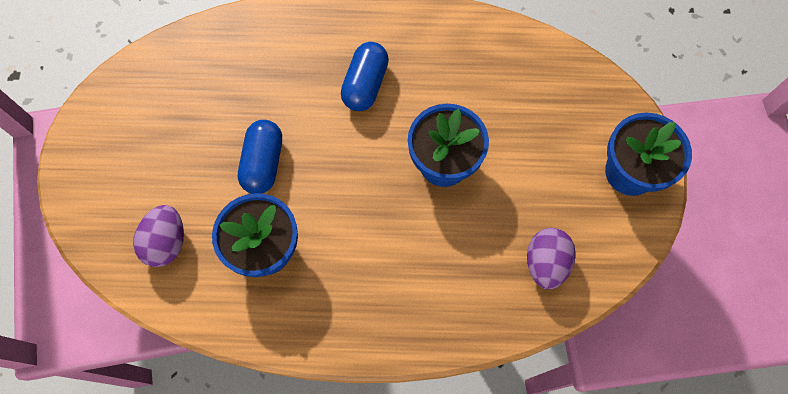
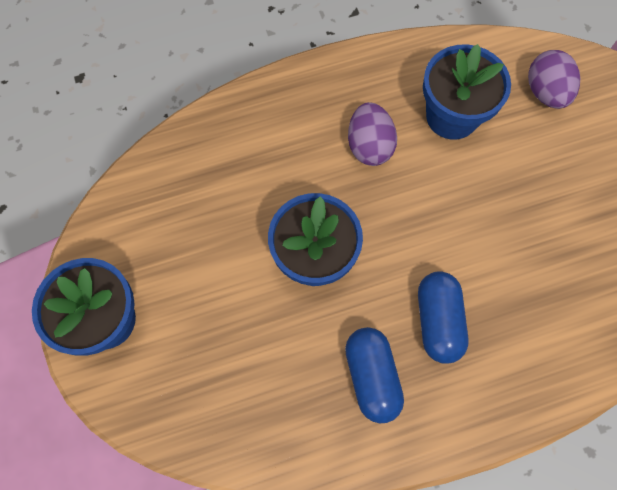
camera: 160 degrees right, 0 degrees up
(263, 163) = (500, 194): blue capsule -> blue capsule (372, 376)
(545, 263) = (178, 192): purple egg -> purple egg (369, 146)

